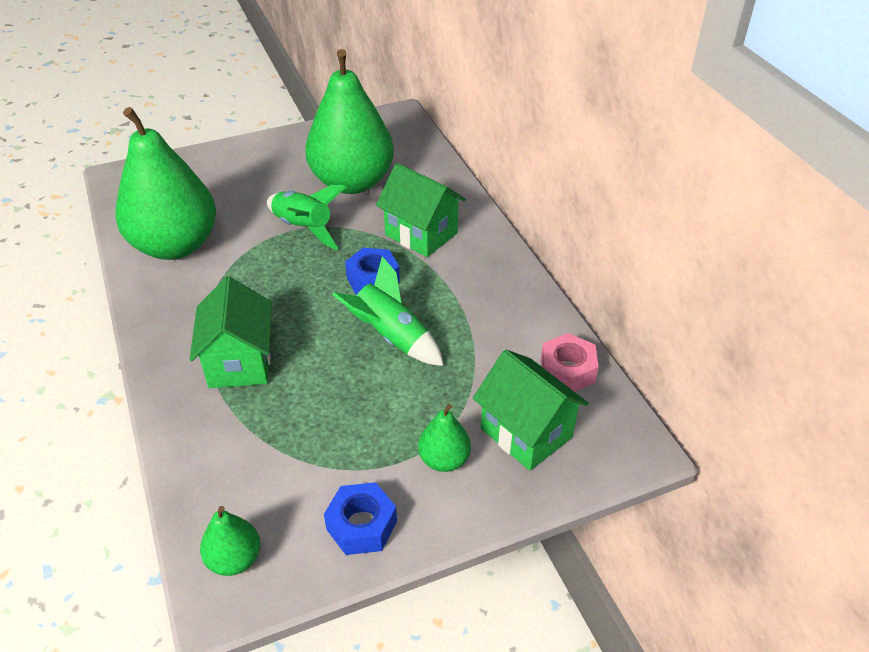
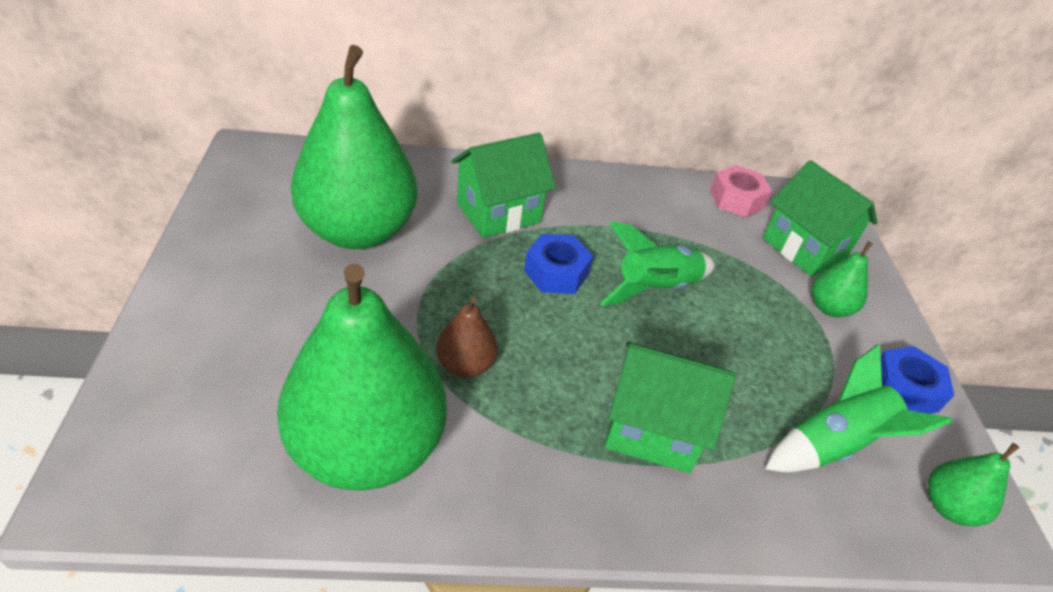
camera: 75 degrees left, 0 degrees up
(256, 263) = (465, 365): none -> brown pear
(303, 228) = (422, 300): green rocket -> green rocket (833, 445)
(526, 433) = (804, 248): green house -> green house turned 75 degrees clockwise

